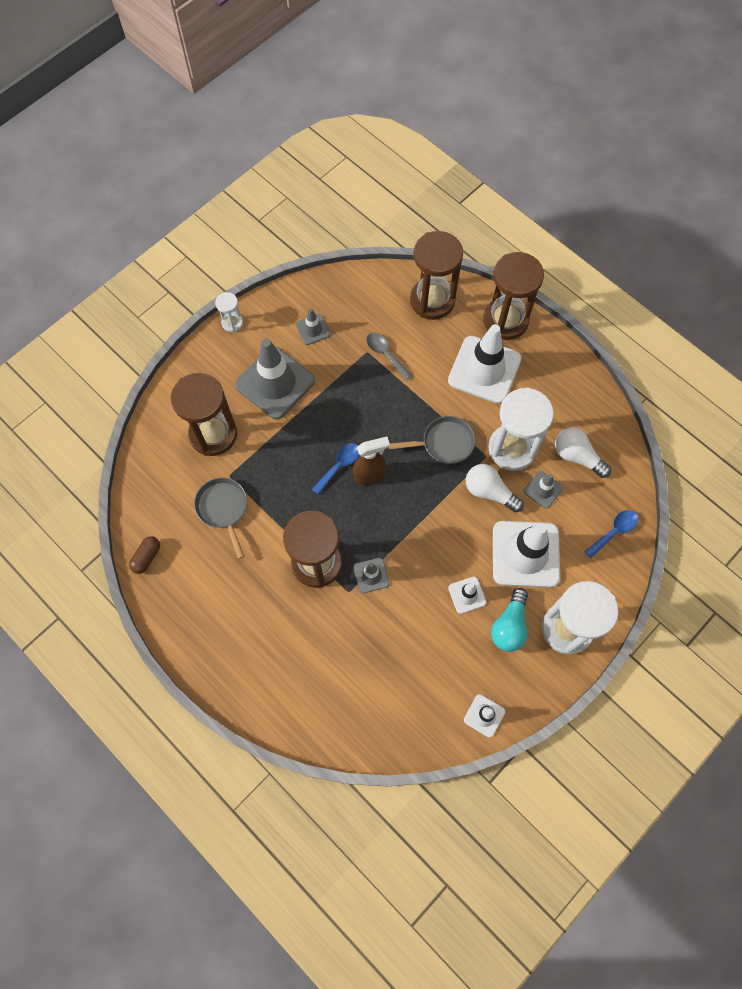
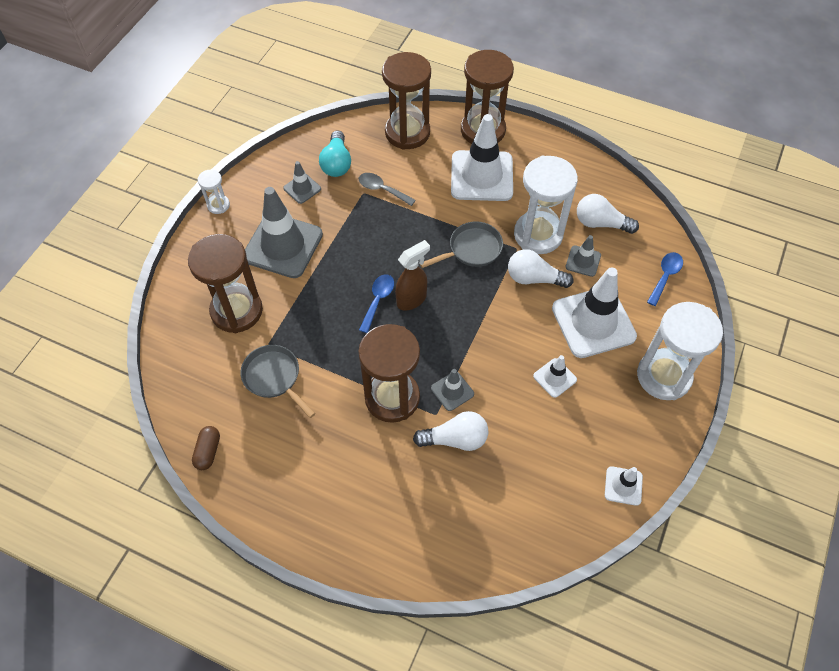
camera: 20 degrees left, 10 degrees down
(356, 620) = (455, 439): none -> white light bulb
(509, 626) = (608, 392): turquoise light bulb -> turquoise light bulb (336, 163)

